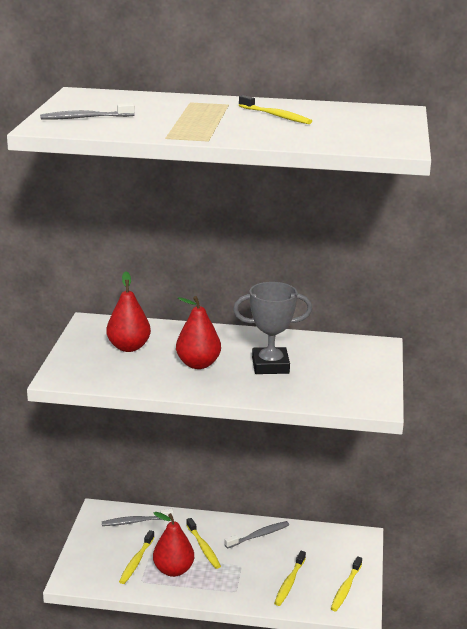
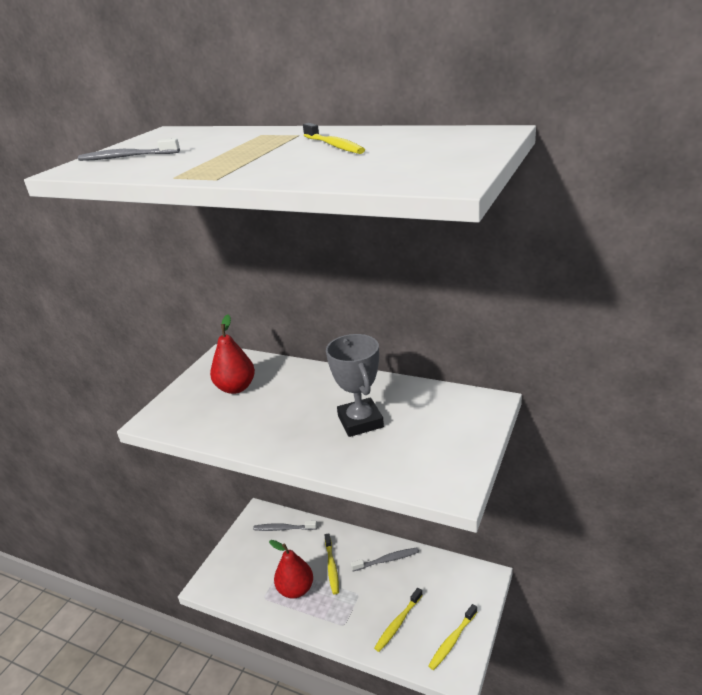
camera: 20 degrees right, 5 degrees up
(136, 561) = (267, 574): yellow toothbrush -> none
(198, 364) = (289, 414): red pear -> none
(270, 365) = (360, 421): grey trophy -> grey trophy turned 60 degrees clockwise

